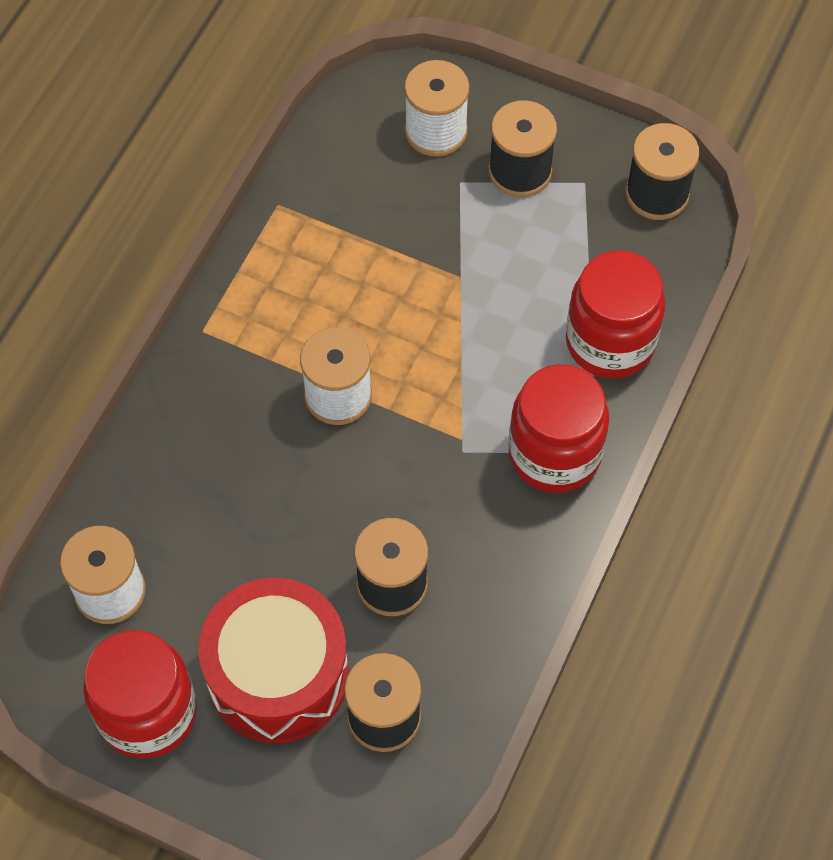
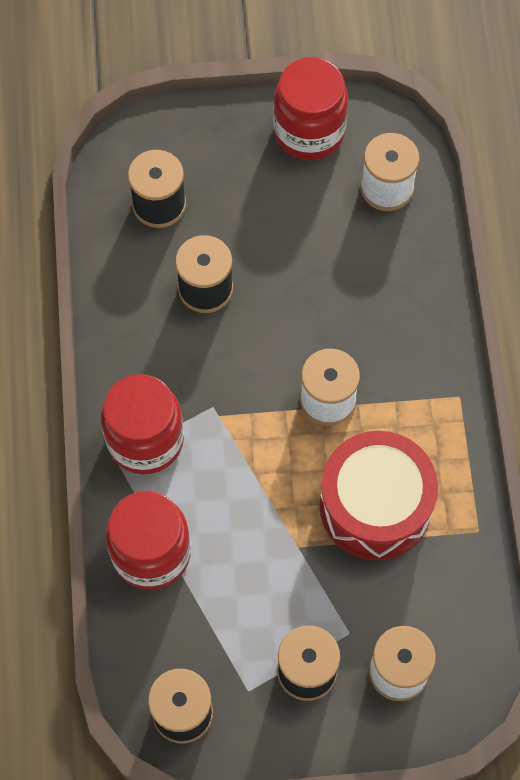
camera: 150 degrees right, 5 degrees up
(278, 674) = (243, 194): red drum -> red drum (375, 506)

